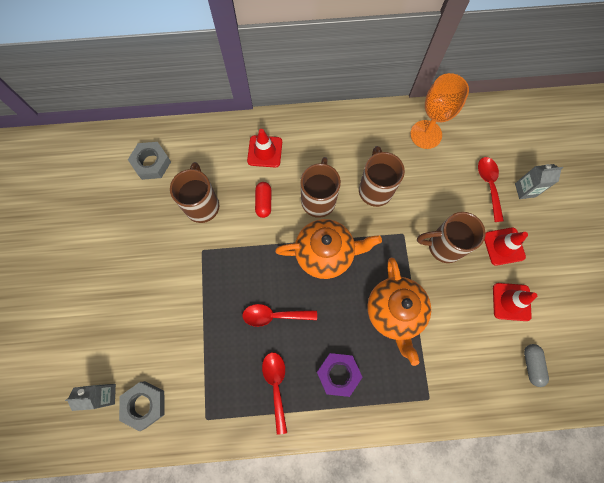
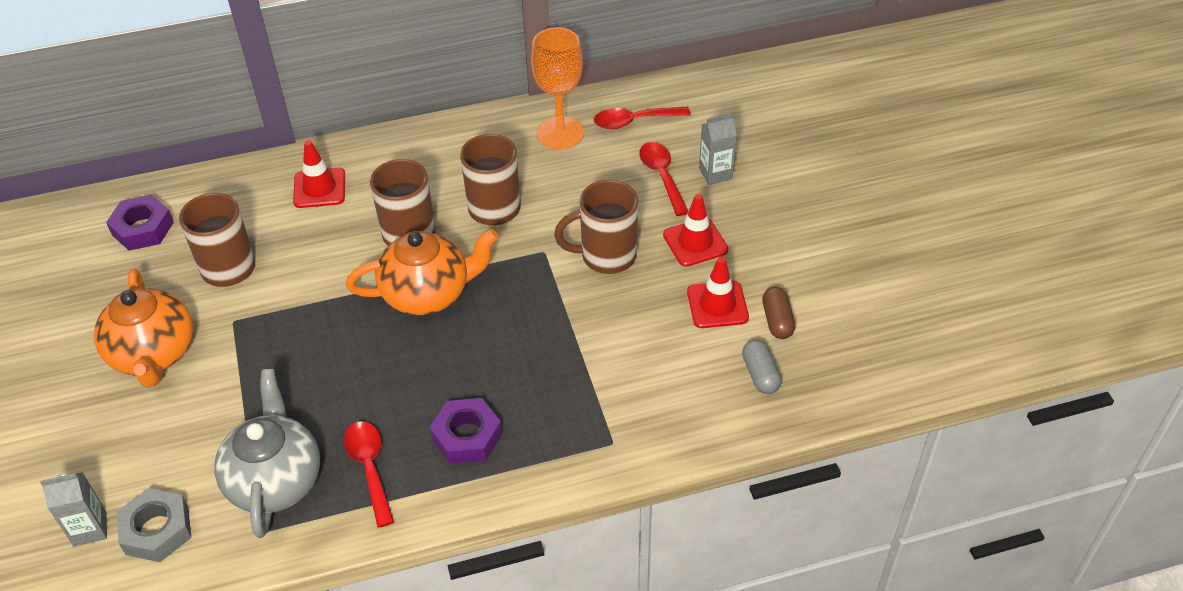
camera: 10 degrees left, 25 degrees down
(151, 163) = (143, 228): grey nut -> purple nut
(218, 382) = (275, 480): none -> grey teapot
(263, 202) = (324, 248): red capsule -> none
(274, 315) = (357, 382): red spoon -> red spoon (634, 121)
(394, 312) = (543, 346): orange teapot -> orange teapot (153, 354)
(549, 323) = (777, 321): none -> brown capsule

